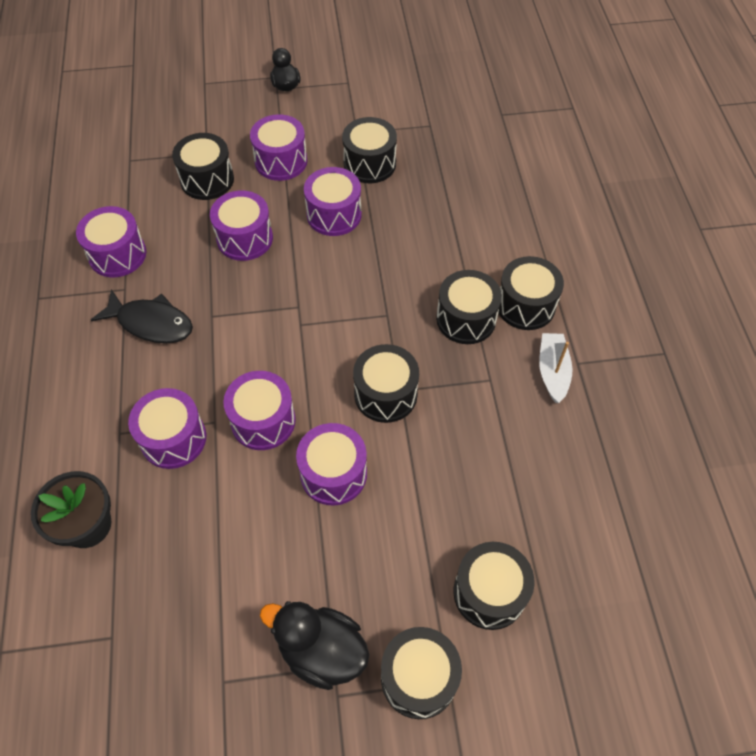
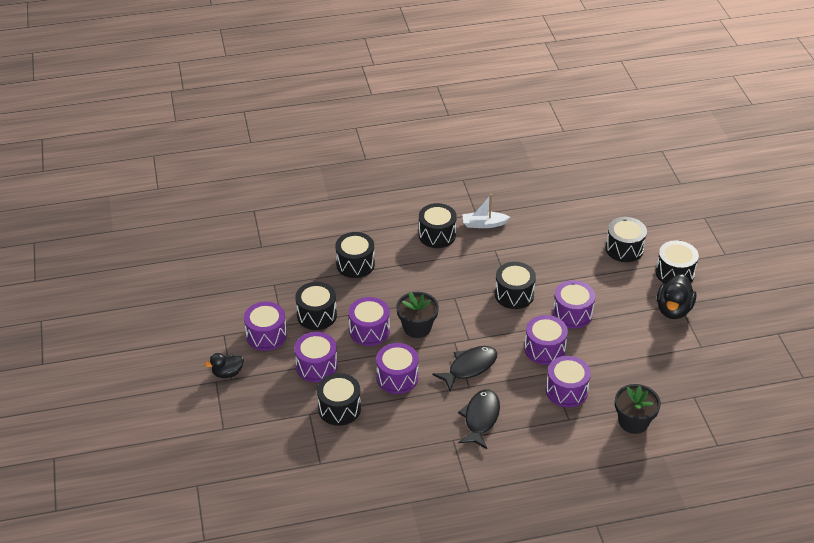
camera: 95 degrees left, 15 degrees down
(117, 254) = (421, 450): purple drum -> purple drum (266, 335)
(246, 320) = (469, 367): none -> black fish
(332, 266) = (417, 327): none -> black flower pot
(466, 319) = (451, 261): black drum -> black drum (355, 264)

